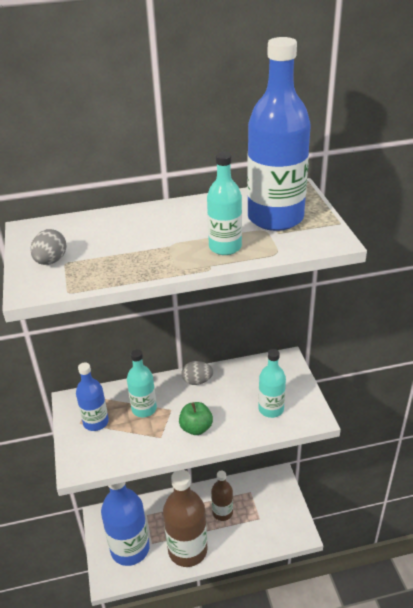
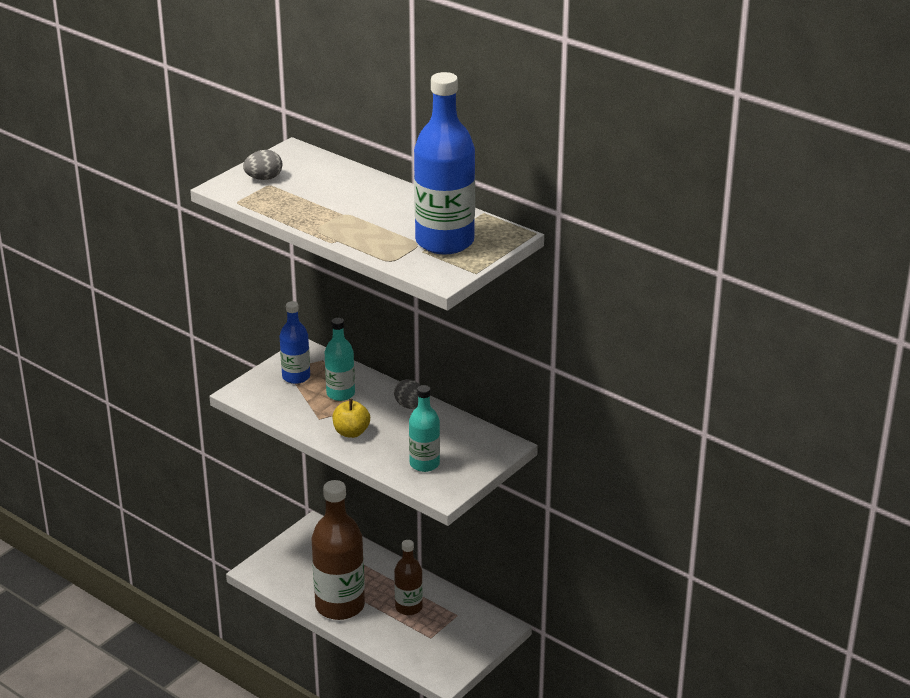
camera: 50 degrees right, 5 degrees down
(130, 549) = (301, 567): blue bottle -> none
(196, 428) = (351, 432): green apple -> yellow apple
(225, 247) = (370, 237): turquoise bottle -> none

